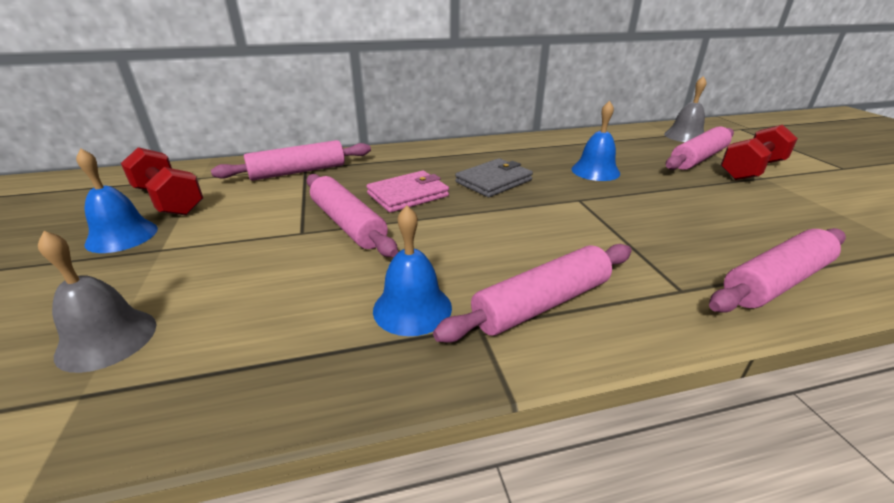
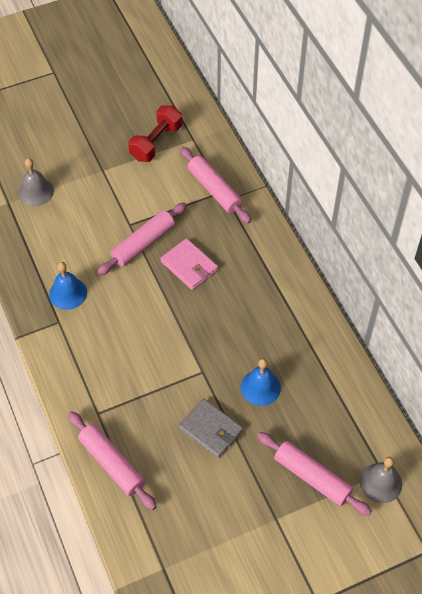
camera: 80 degrees right, 25 degrees up
(122, 236) = (112, 146): blue bell -> none
(494, 181) = (224, 315): grey wallet -> grey wallet (211, 430)
(542, 303) = (78, 347): pink rolling pin -> none
(752, 170) = (291, 514): red dumbbell -> none

